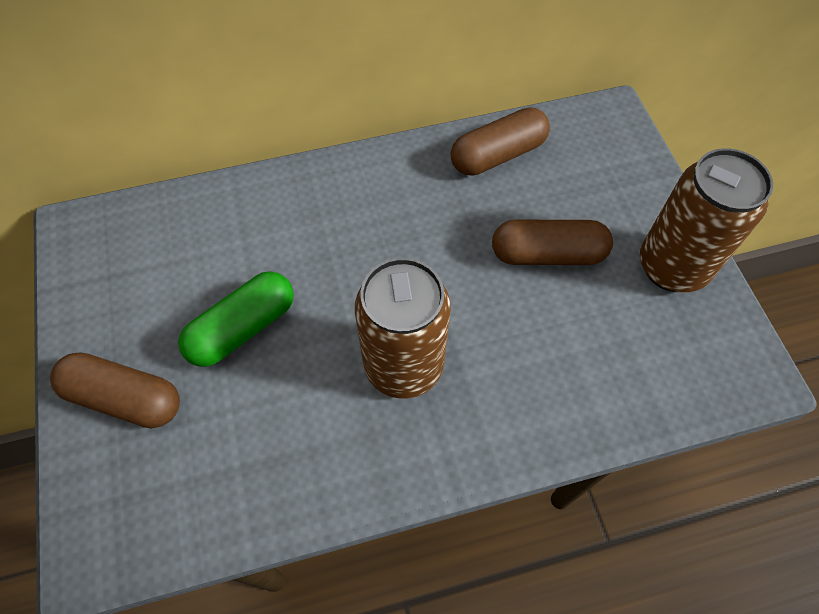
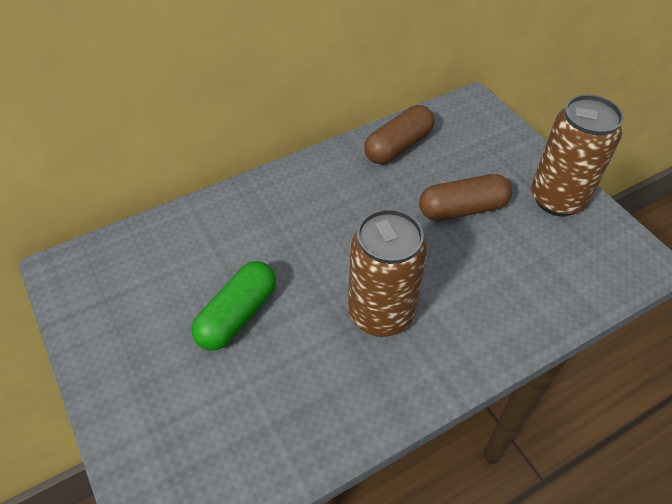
camera: 15 degrees left, 10 degrees down
(125, 398) = (152, 393): brown capsule -> none

